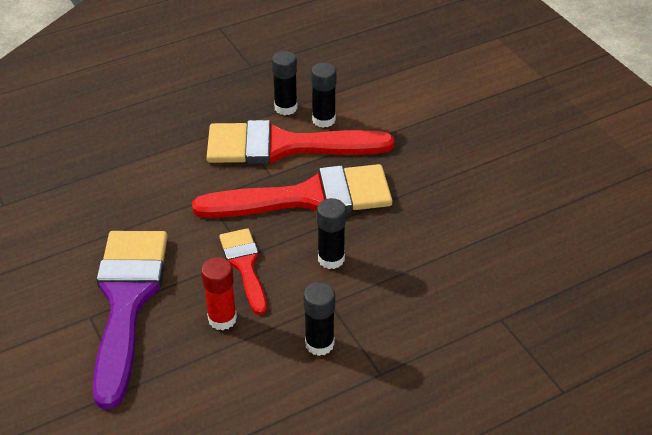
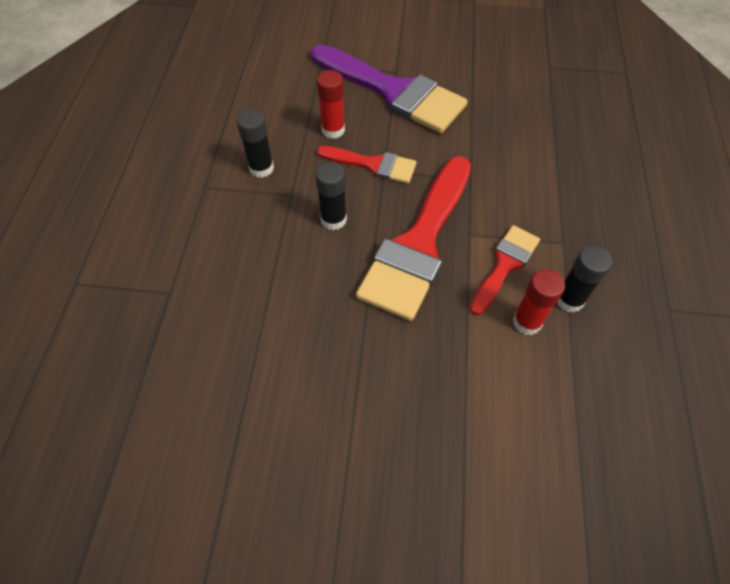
camera: 125 degrees right, 15 degrees up
(284, 146) = (505, 265): red brush -> red brush, size x0.53
(323, 120) = (527, 322): black glue stick -> red glue stick

